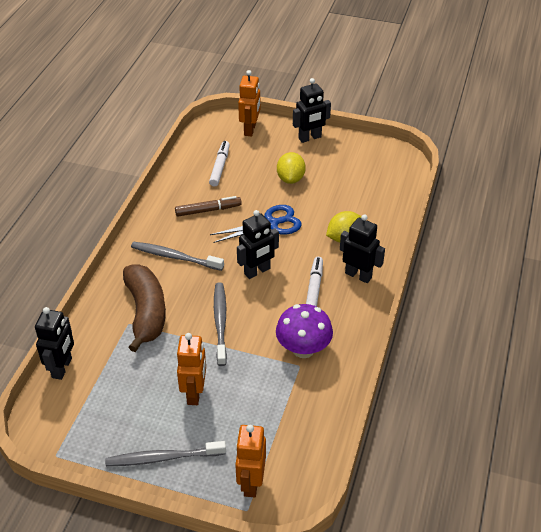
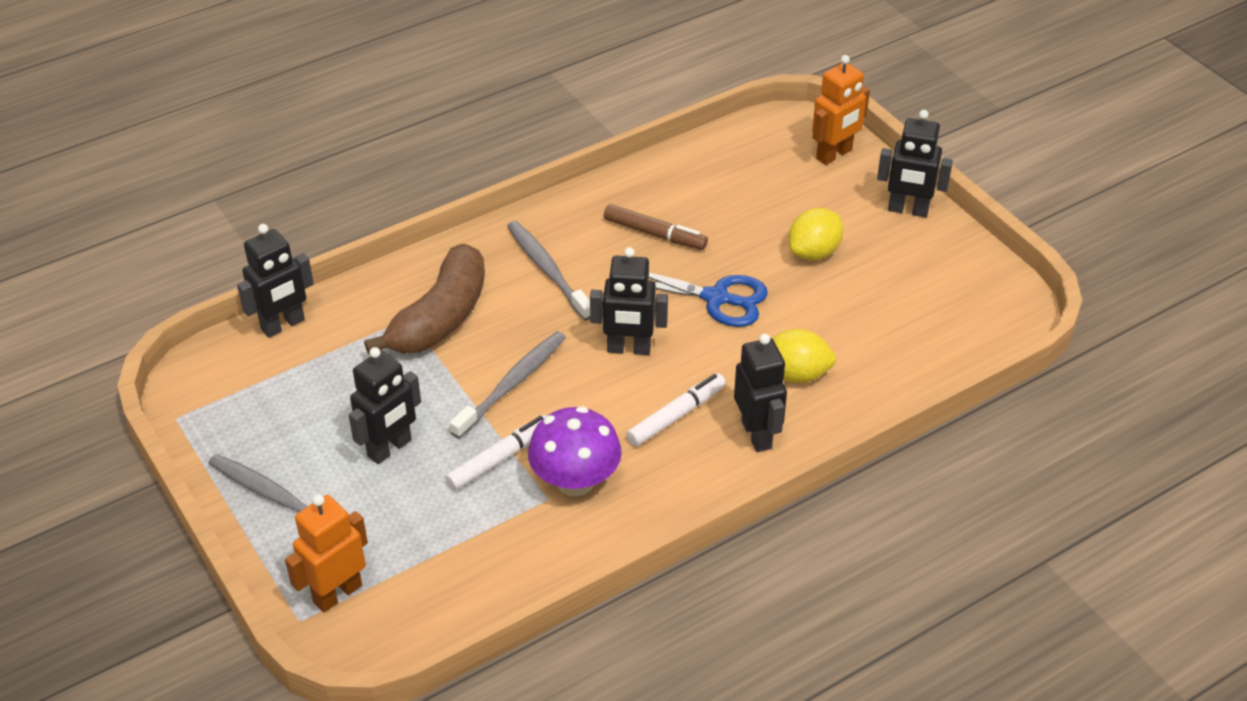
camera: 40 degrees right, 0 degrees up
(194, 393) = (390, 448): orange robot -> black robot
(220, 167) = (734, 185): white marker -> white marker (500, 458)

